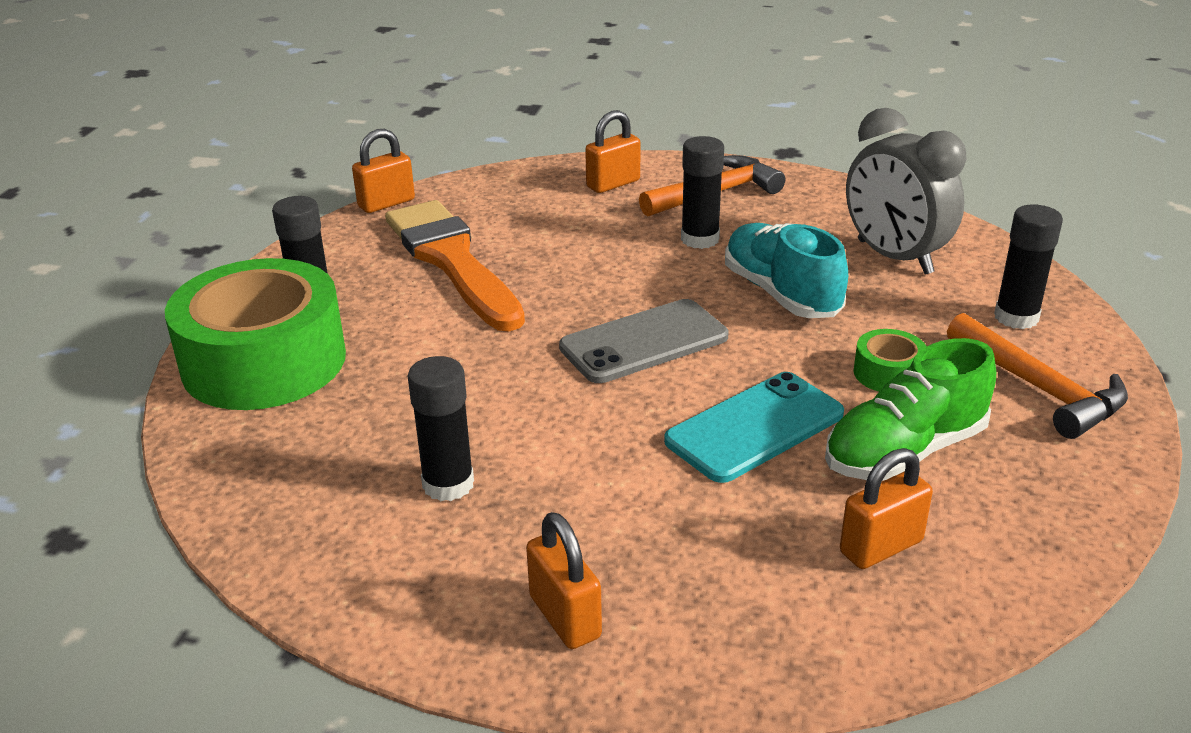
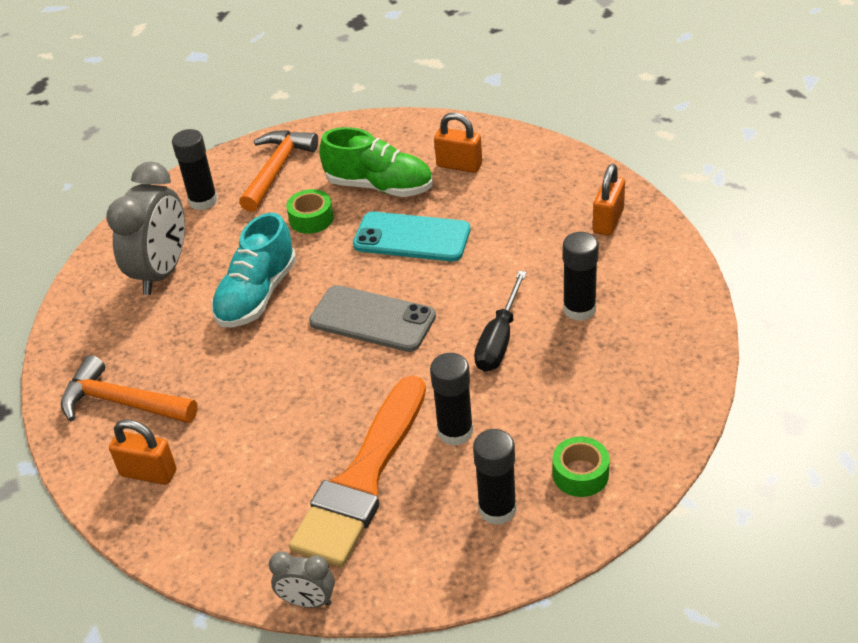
camera: 125 degrees left, 10 degrees up
(264, 362) = (580, 474): green tape -> green tape, size x0.41
(386, 203) = (307, 601): orange padlock -> grey clock
(492, 404) = (499, 339): none -> black screwdriver
(700, 239) = (210, 369): black glue stick -> black glue stick (455, 431)

